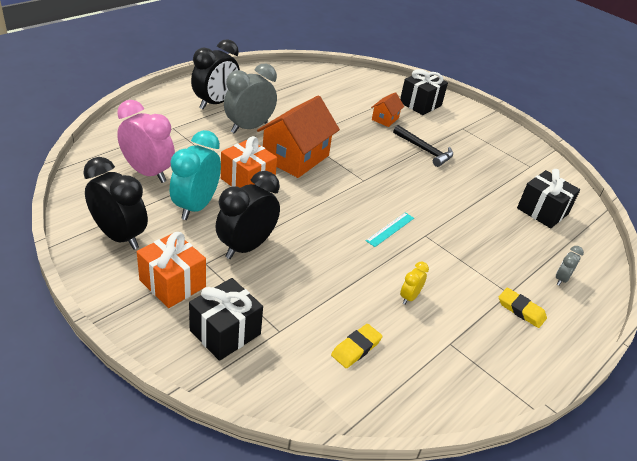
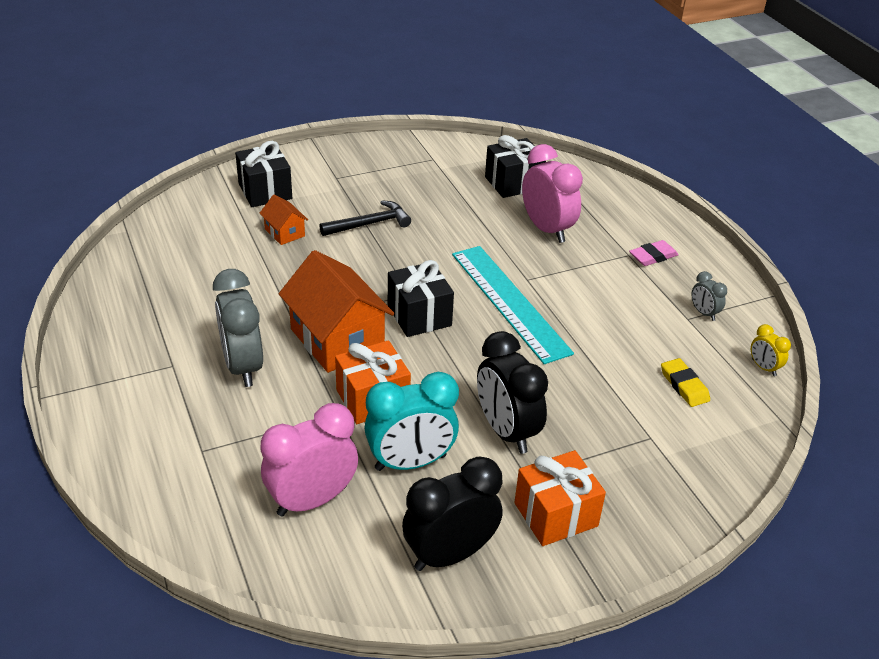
camera: 65 degrees left, 0 degrees up
(196, 206) = (410, 463): turquoise clock -> turquoise clock turned 60 degrees counterclockwise
(215, 103) = (155, 387): black clock -> none
(225, 332) = (645, 483): black gift -> black gift (419, 315)
(390, 229) = (509, 302): turquoise ruler -> turquoise ruler, size x2.32
(409, 297) = (620, 324): yellow clock -> yellow clock (763, 368)
(498, 238) = (547, 229): none -> pink clock
(521, 310) = (653, 256): yellow eraser -> pink eraser
(561, 279) = (617, 214): grey clock -> grey clock (704, 313)

